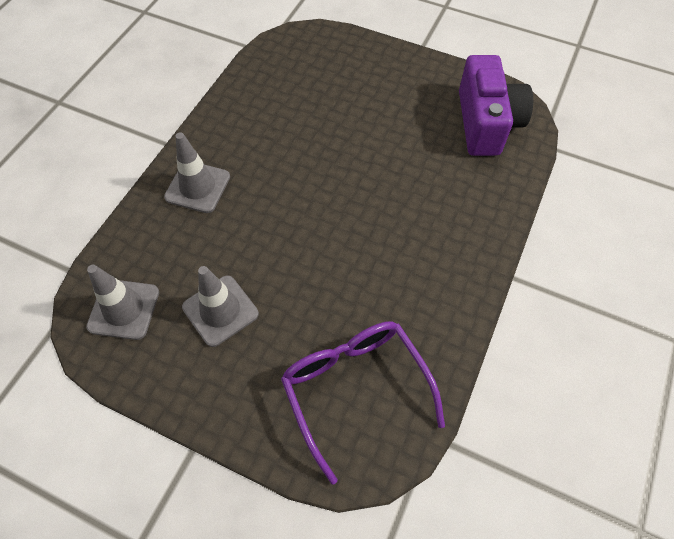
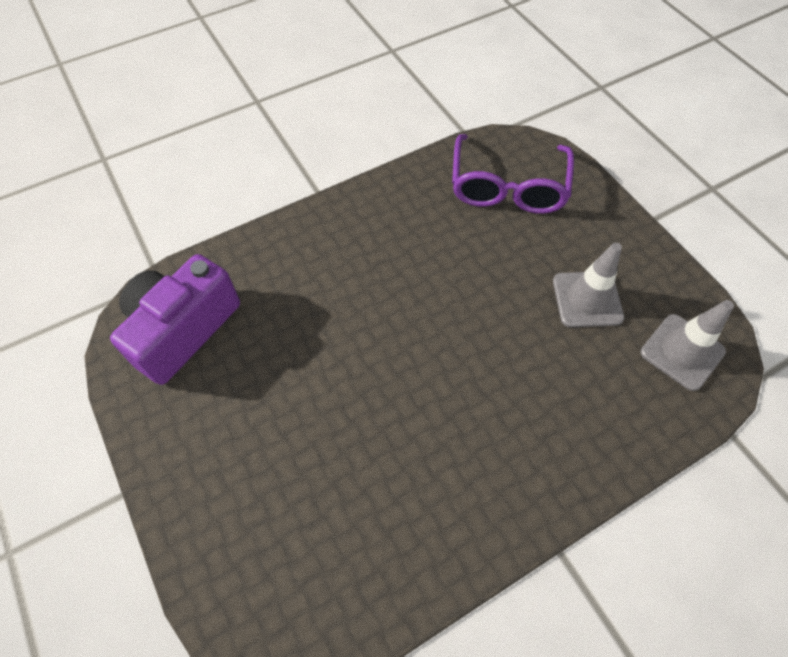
camera: 145 degrees left, 0 degrees up
(198, 187) = (550, 449): grey traffic cone -> none

